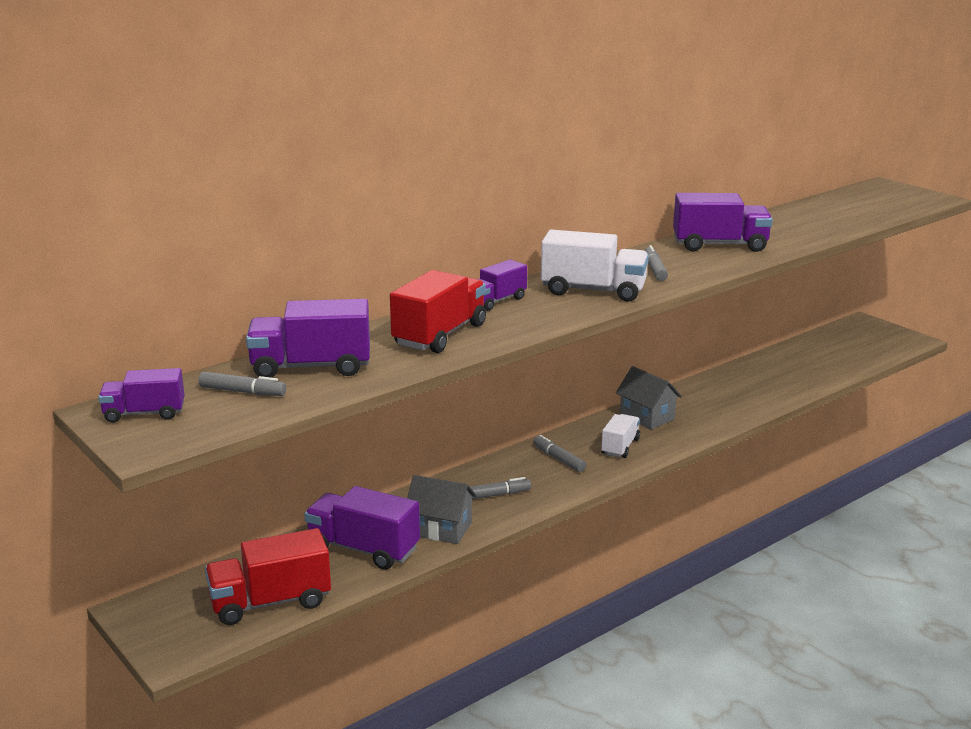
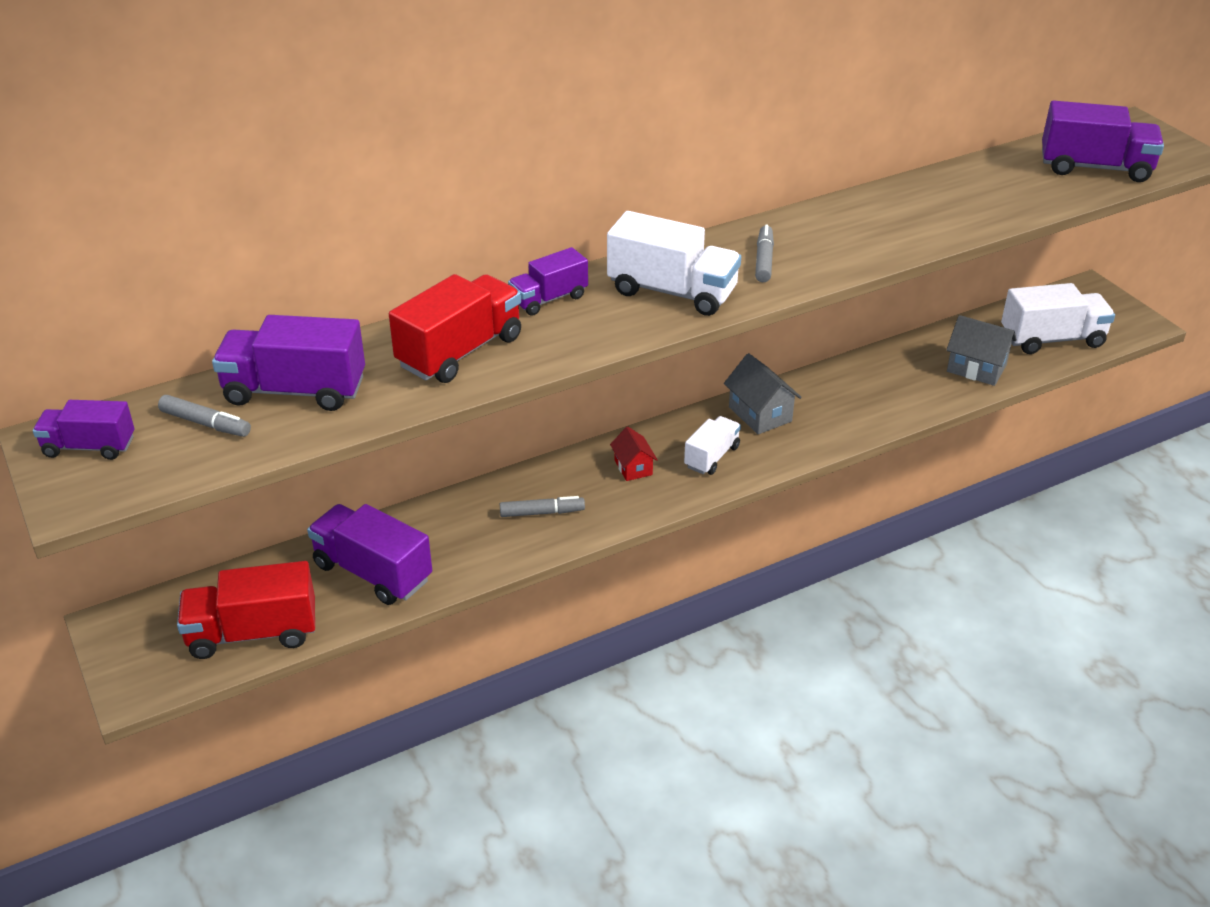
camera: 10 degrees right, 15 degrees up
(441, 529) = (466, 554): grey house -> grey house (976, 368)
(558, 459) = (633, 467): grey marker -> red house
(719, 245) = (864, 223): purple truck -> purple truck (1095, 168)
(851, 354) = (1052, 339): none -> white truck

